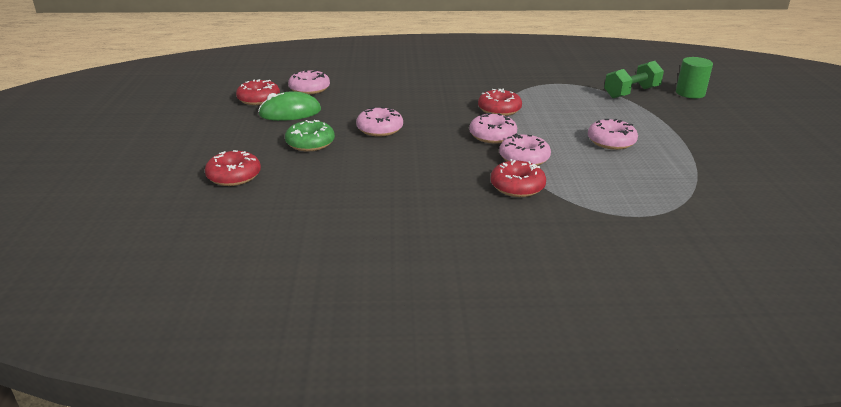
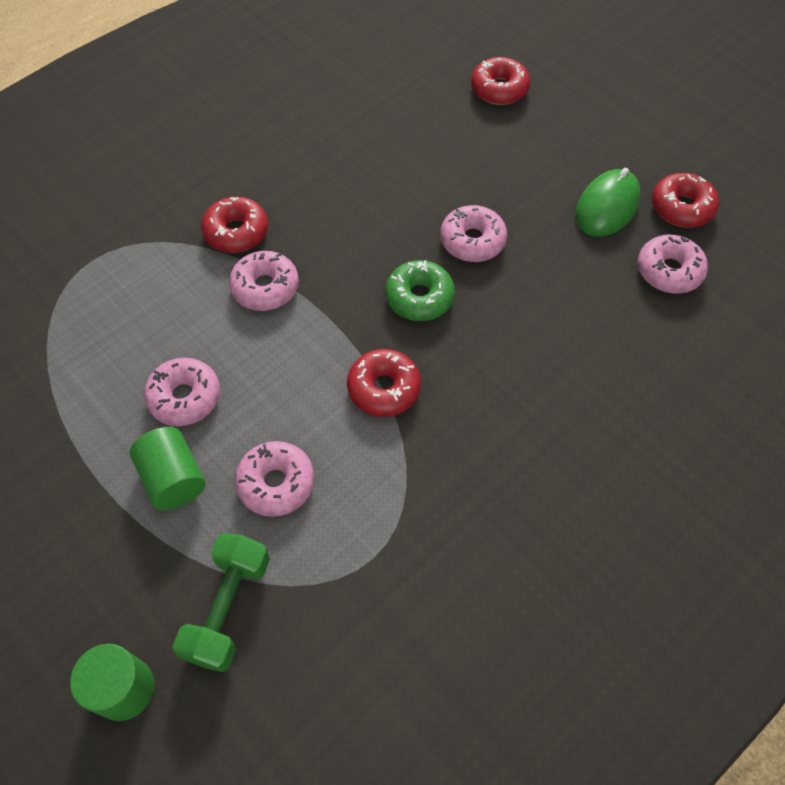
camera: 140 degrees right, 30 degrees up
(310, 143) = (505, 170): green donut -> green donut (419, 297)
(492, 136) = (337, 313): pink donut -> pink donut (276, 483)
(635, 124) = (174, 478): none -> green cylinder

